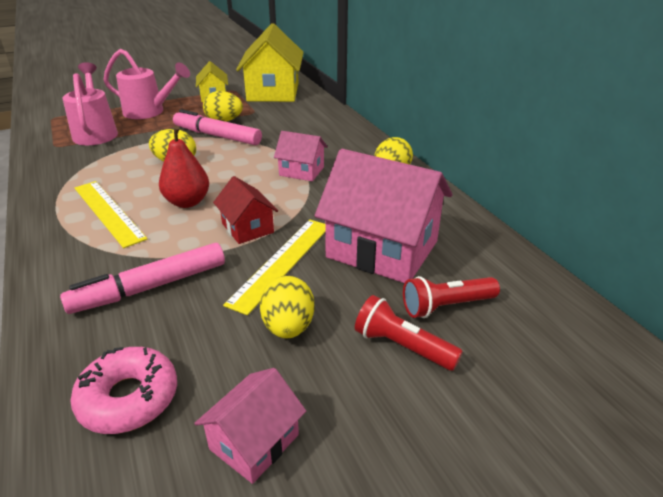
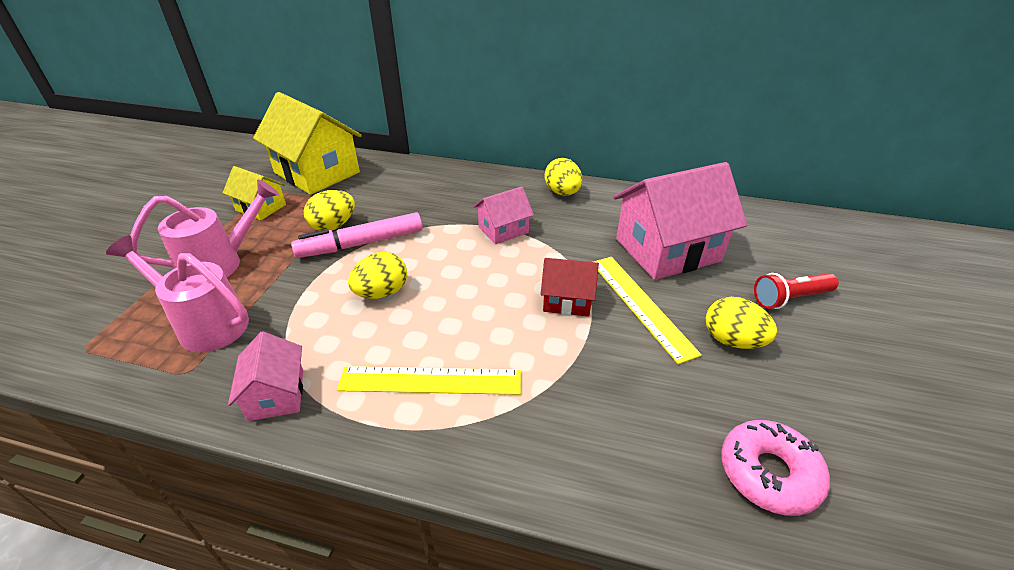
camera: 50 degrees left, 5 degrees up
(150, 287) = (610, 399): pink marker -> none
(187, 202) = (477, 317): red pear -> none
(254, 442) = (855, 415): pink house -> pink house (276, 394)
(446, 306) = (759, 259): red flashlight -> none

